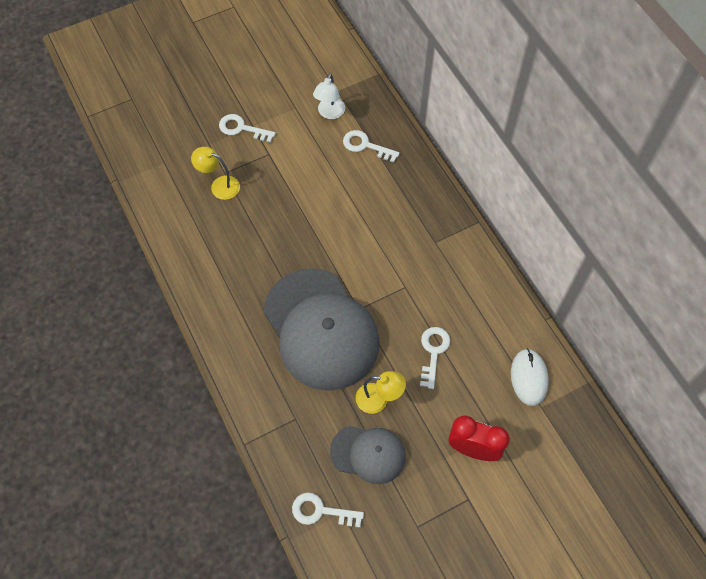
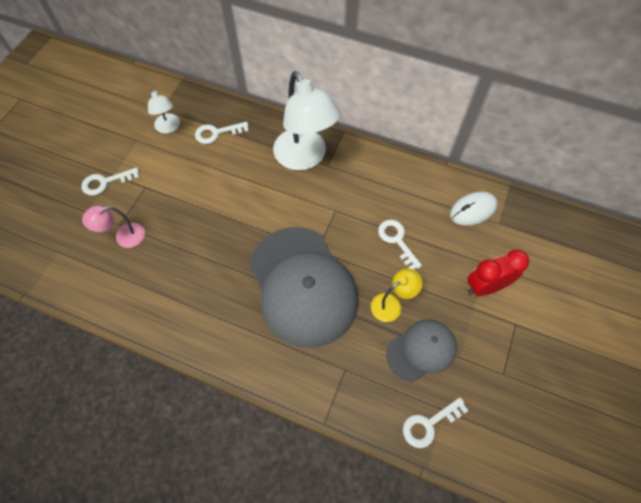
camera: 40 degrees left, 0 degrees up
(219, 185) = (124, 237): yellow lamp -> pink lamp
(321, 329) = (303, 286): grey cap -> grey cap turned 45 degrees clockwise
(421, 221) = (305, 158): none -> white lamp
(528, 378) = (473, 210): white mouse -> white mouse turned 75 degrees counterclockwise

